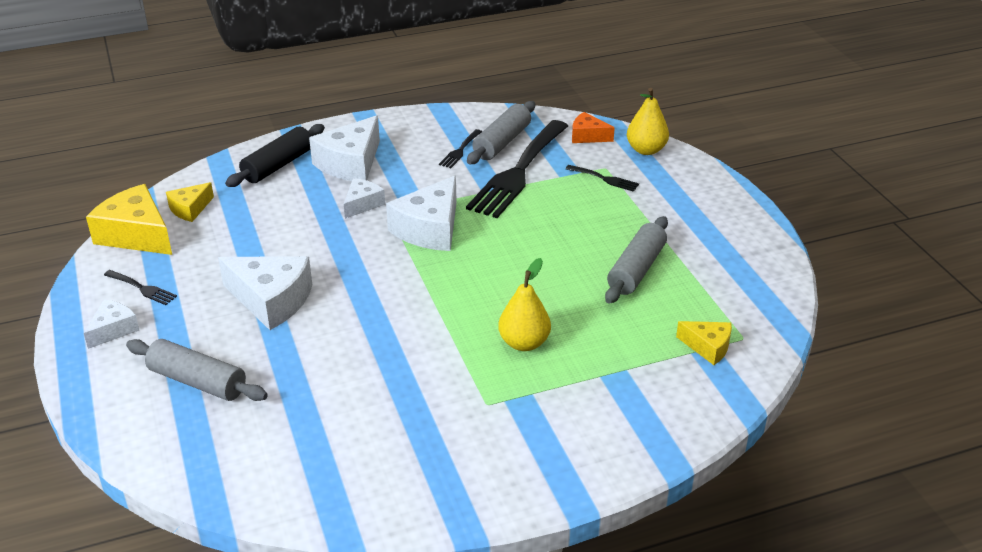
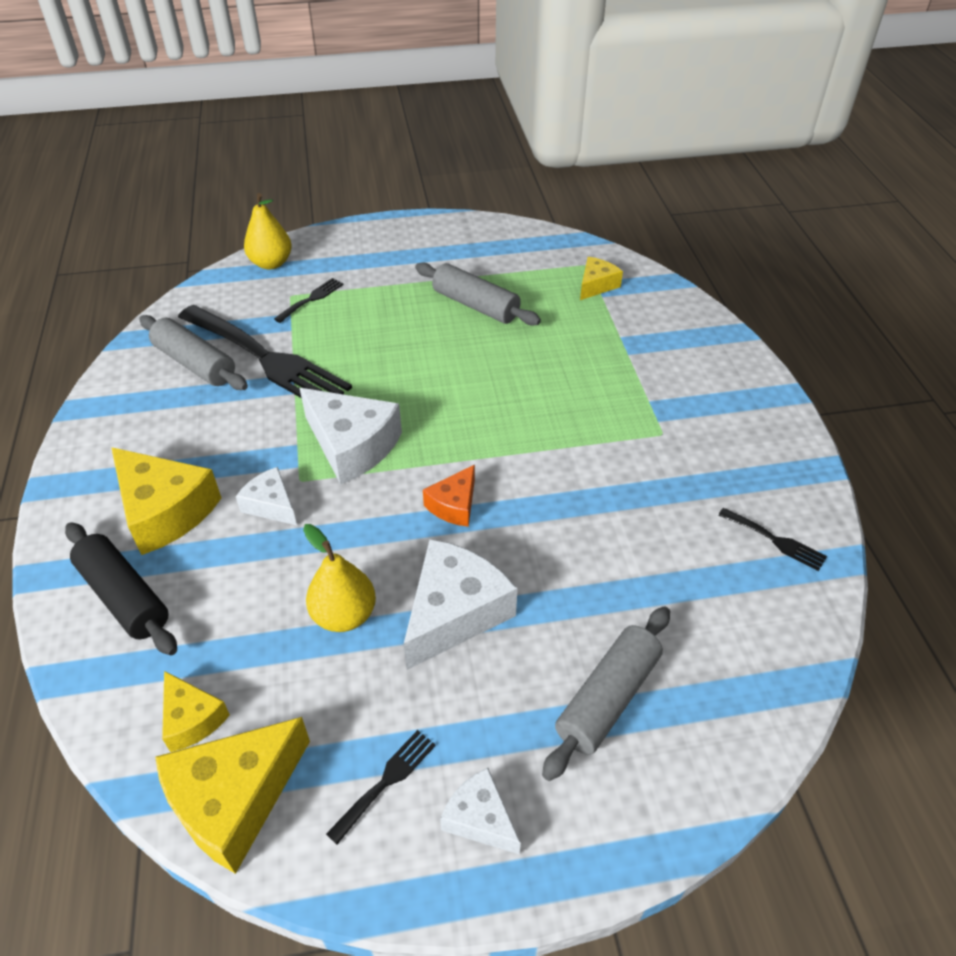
camera: 80 degrees left, 10 degrees up
(350, 163) = (165, 511): white cheese -> yellow cheese
(460, 151) = (193, 401): black fork -> black fork (776, 541)
(524, 343) = (574, 395): yellow pear -> yellow pear (344, 615)
(587, 136) = (221, 297): orange cheese -> orange cheese (454, 505)

